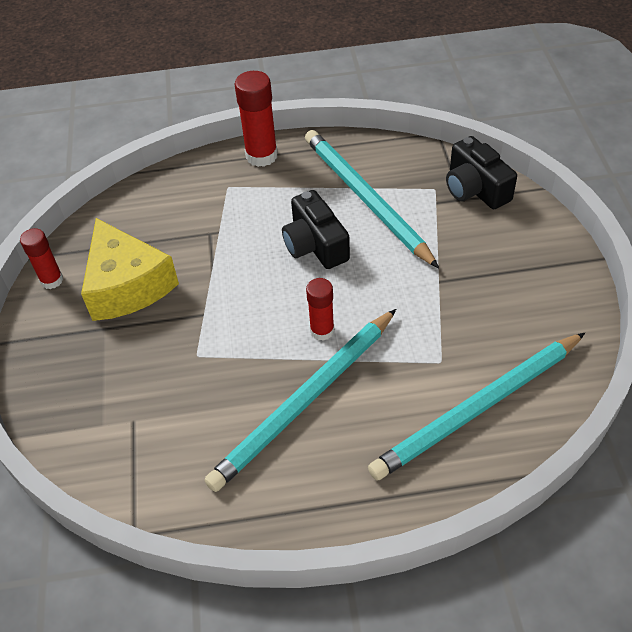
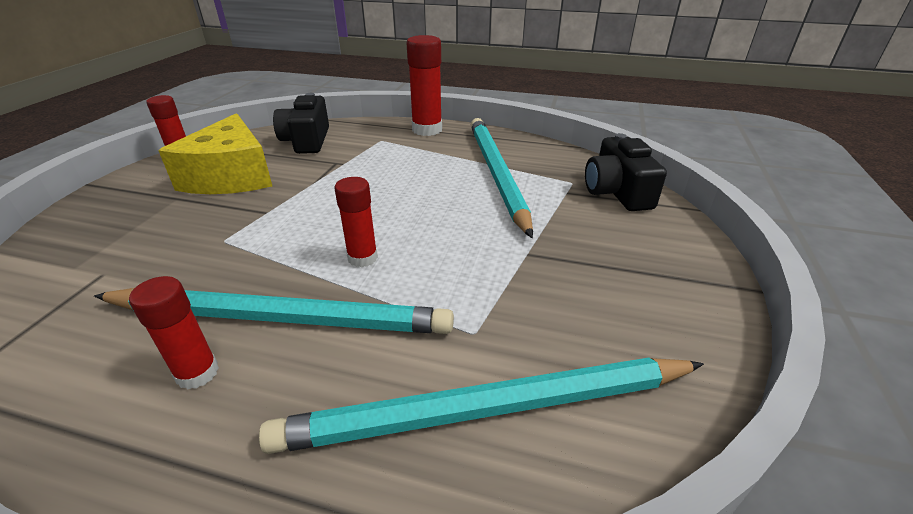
camera: 20 degrees right, 15 degrees down
(289, 457) = (197, 373): none -> red glue stick
(305, 401) = (280, 317): turquoise pencil -> turquoise pencil turned 150 degrees counterclockwise
(315, 245) = (419, 192): black camera -> black camera (307, 140)

